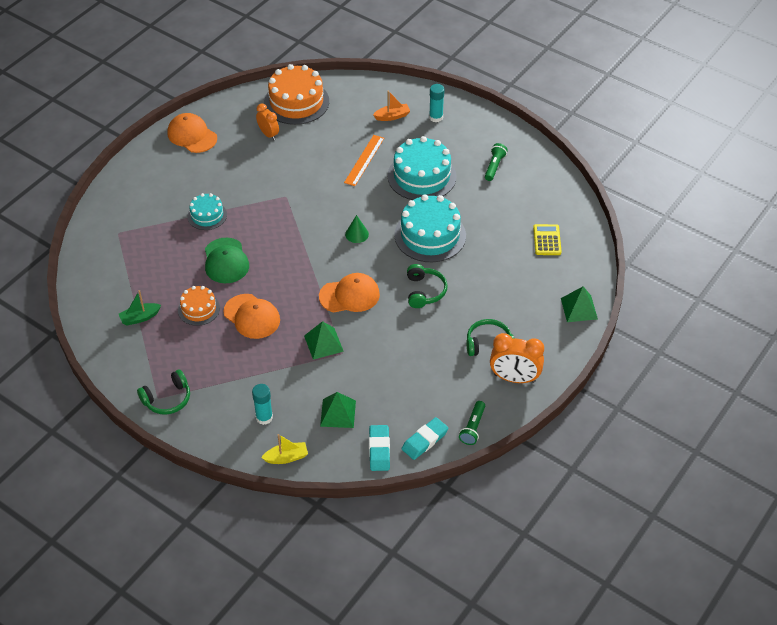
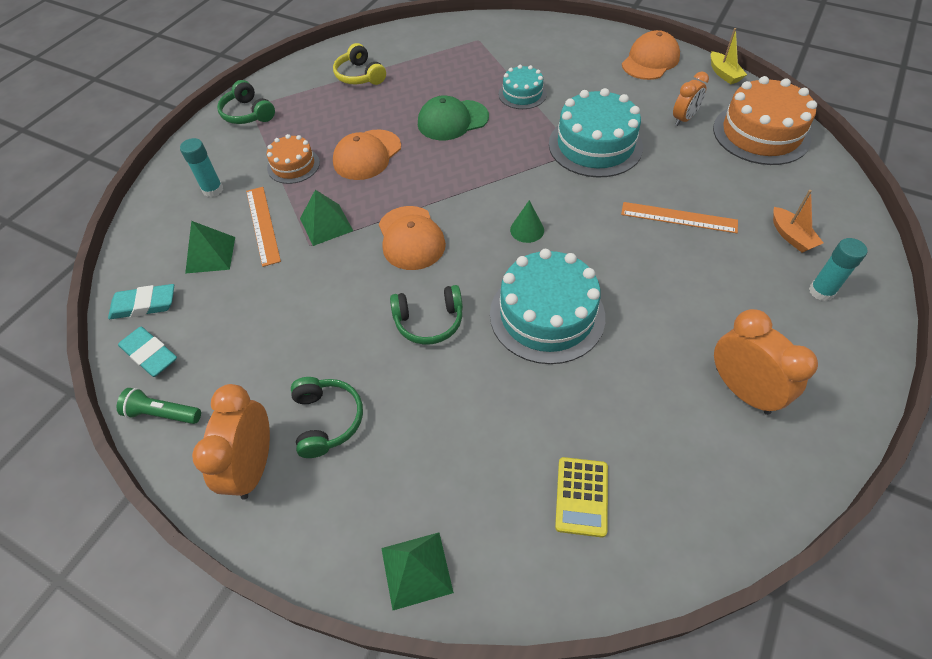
camera: 85 degrees right, 5 degrees up
(140, 318) = (360, 75): green boat -> yellow headphones
(198, 309) = (375, 113): orange cake -> orange cake (293, 165)
(286, 457) = (151, 218): yellow boat -> yellow boat (724, 74)
(314, 382) = (263, 225): none -> orange ruler
(422, 176) = (673, 289): turquoise cake -> turquoise cake (595, 145)
(494, 166) = (742, 390): green flashlight -> orange clock
(547, 240) = (581, 496): yellow calculator -> yellow calculator turned 105 degrees clockwise

